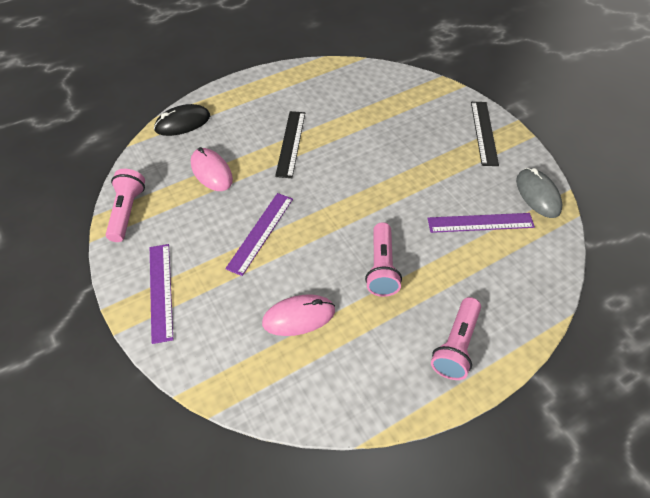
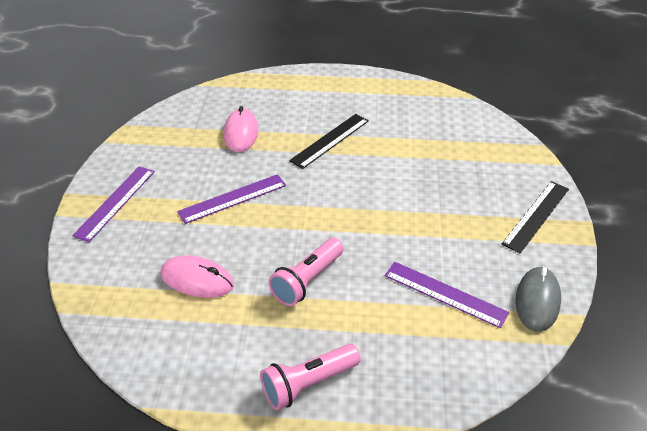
camera: 35 degrees right, 10 degrees down
(127, 212) = (149, 133): pink flashlight -> none
(182, 123) = (255, 86): black mouse -> none

